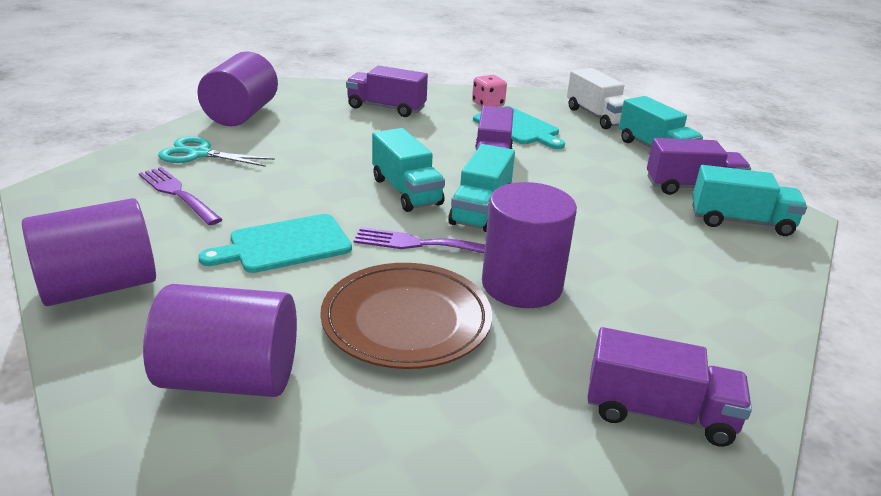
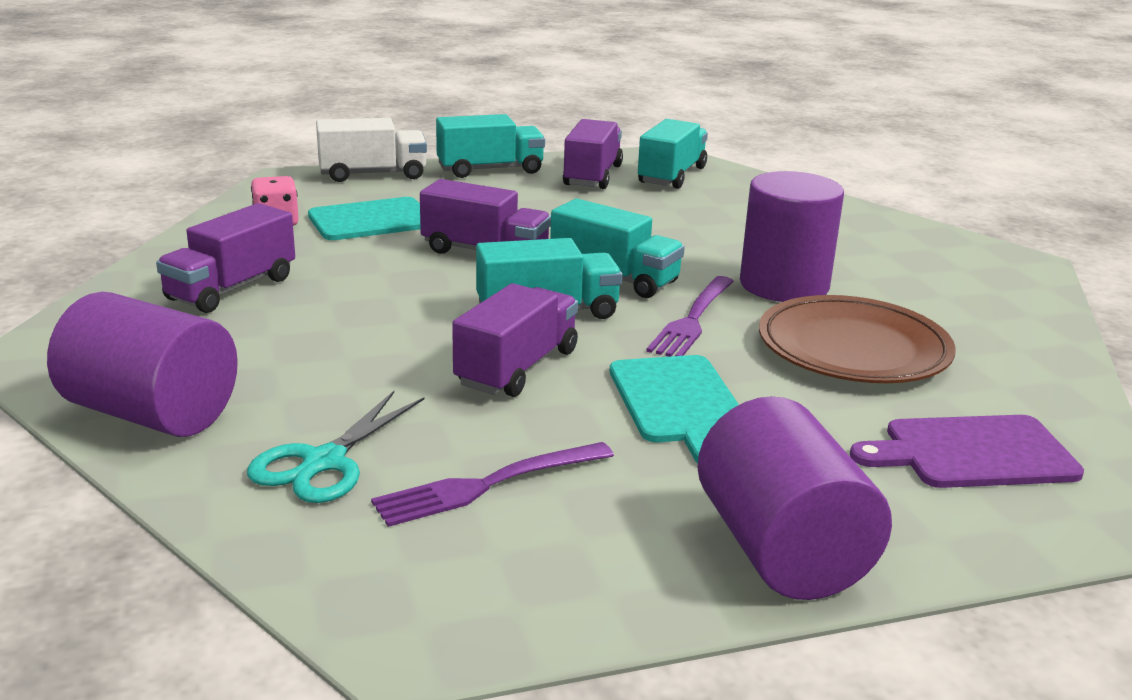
camera: 75 degrees left, 5 degrees down
(230, 378) = (972, 453): purple cylinder -> purple cutting board
(659, 413) = (974, 271): purple truck -> purple truck (517, 368)

